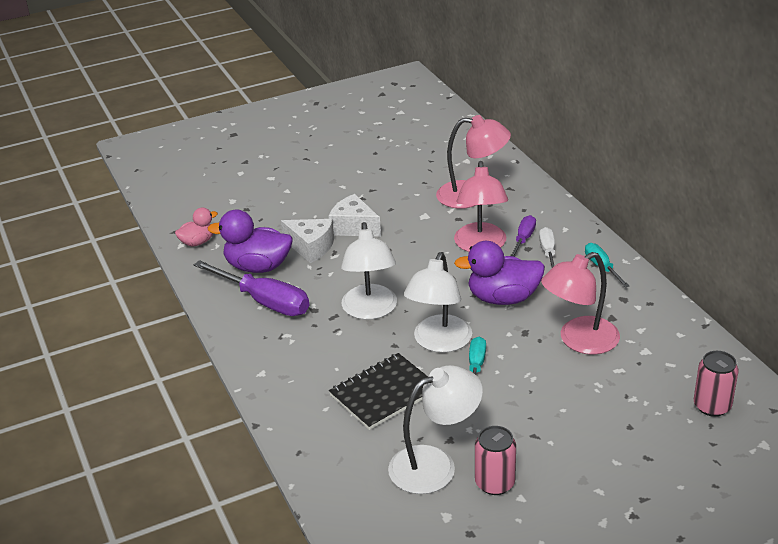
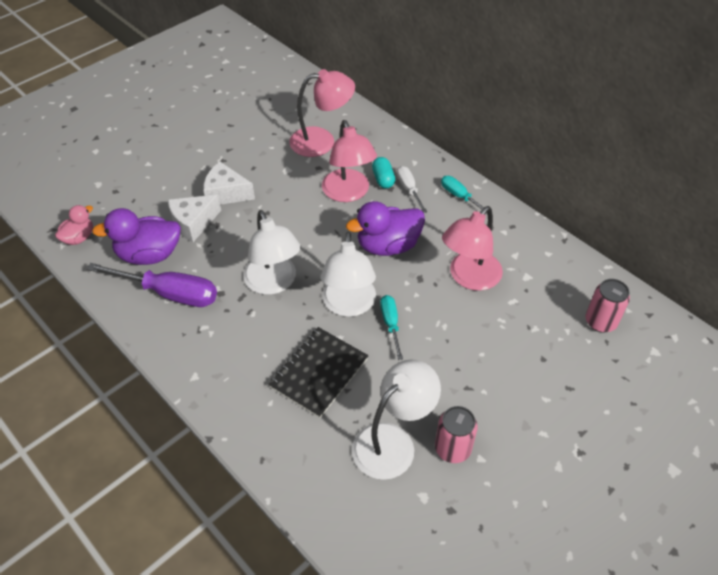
camera: 20 degrees left, 15 degrees up
(311, 247) = (193, 223): white cheese -> white cheese turned 135 degrees clockwise
(523, 239) = (383, 179): purple screwdriver -> turquoise capsule

